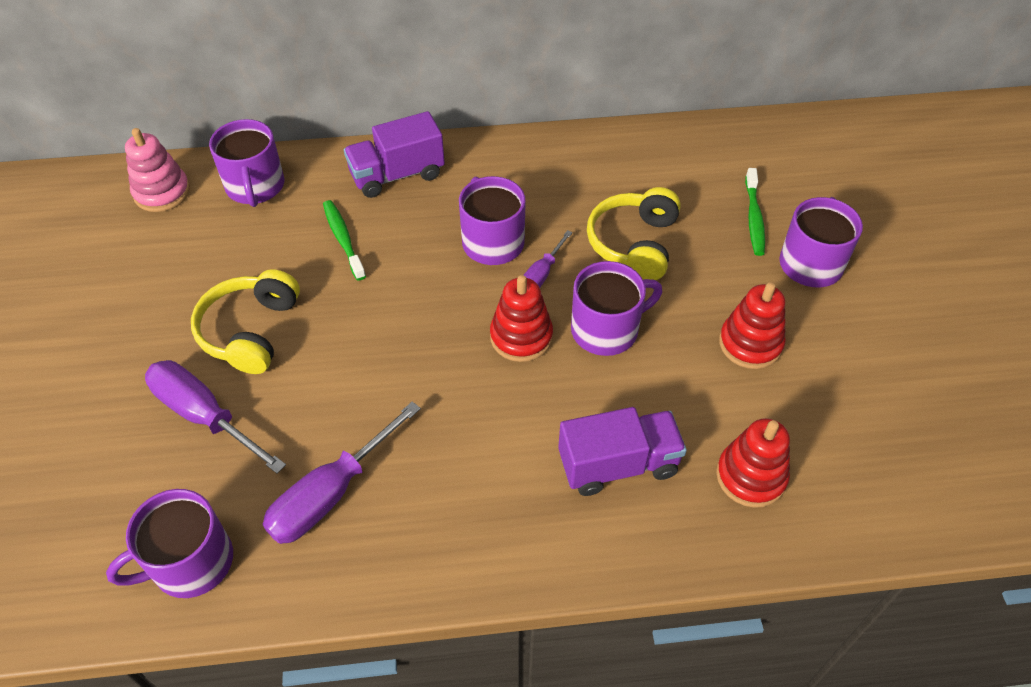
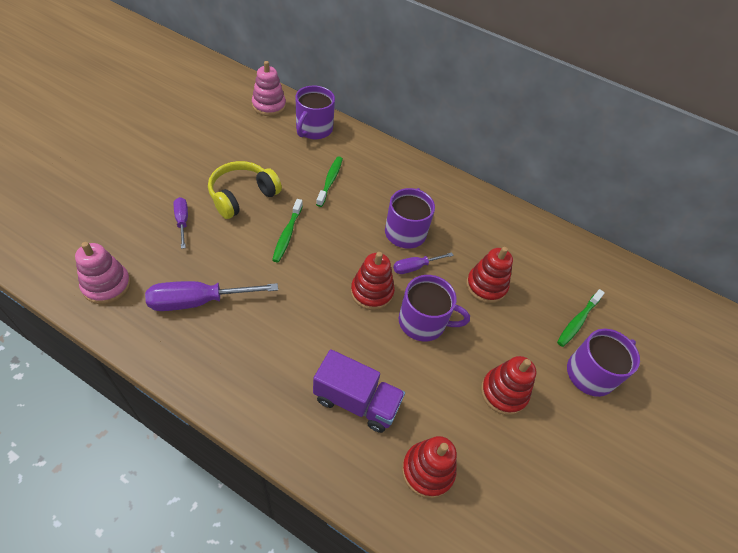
camera: 30 degrees right, 0 degrees up
(191, 562) = (107, 285): purple mug -> pink stacking toy
(205, 416) = (182, 221): purple screwdriver -> purple screwdriver, size x0.57
(357, 339) = (287, 234): none -> green toothbrush
(397, 175) = (389, 166): purple truck -> none
(634, 244) = (486, 286): yellow headphones -> red stacking toy

